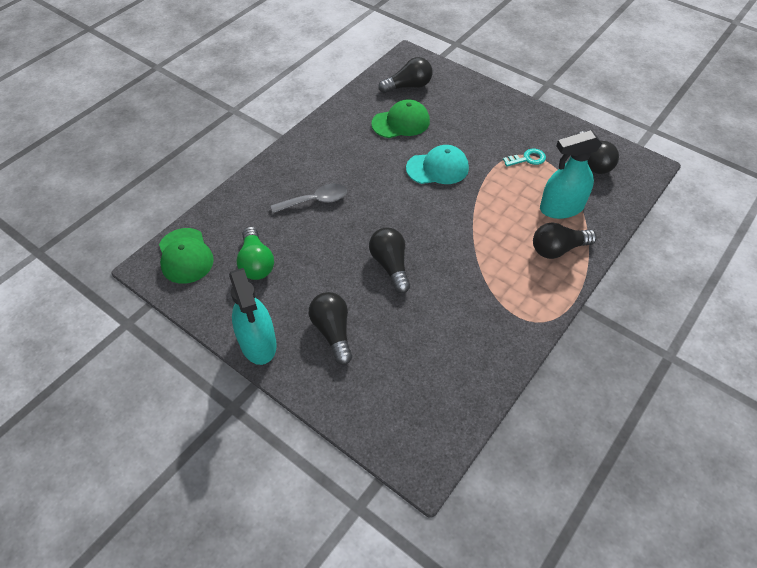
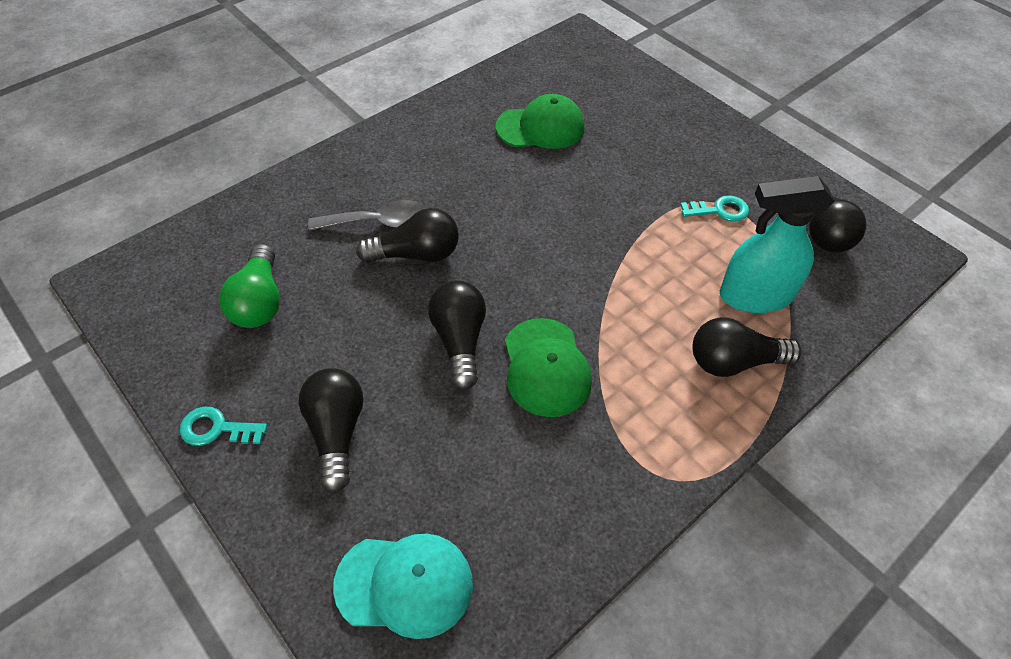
camera: 10 degrees right, 0 degrees up
(185, 256) = (161, 273): green cap -> green cap (546, 367)
(258, 343) = (216, 429): turquoise spray bottle -> turquoise key
(408, 86) = (567, 77): black light bulb -> black light bulb (416, 254)
(437, 168) = (576, 203): turquoise cap -> turquoise cap (404, 584)

